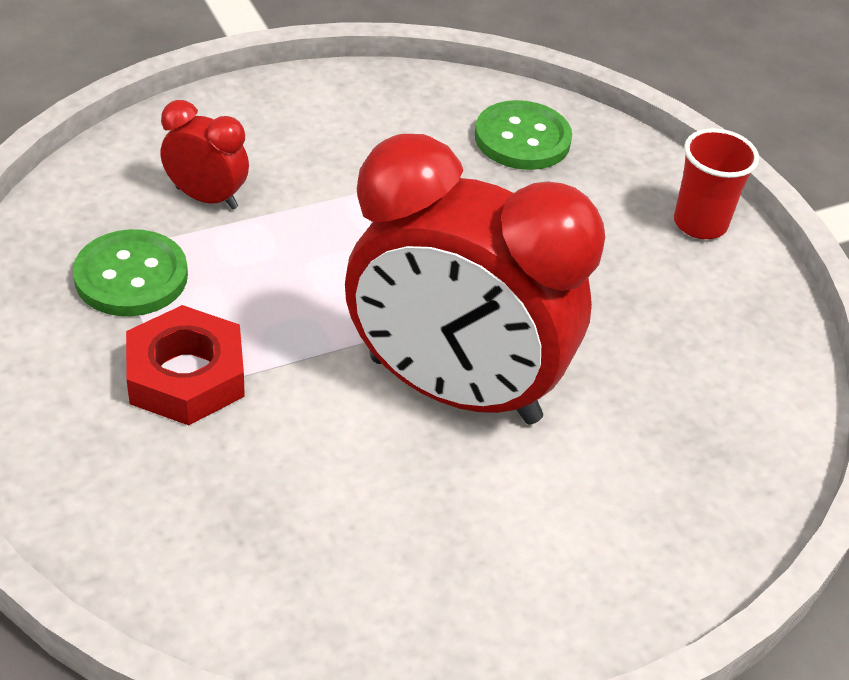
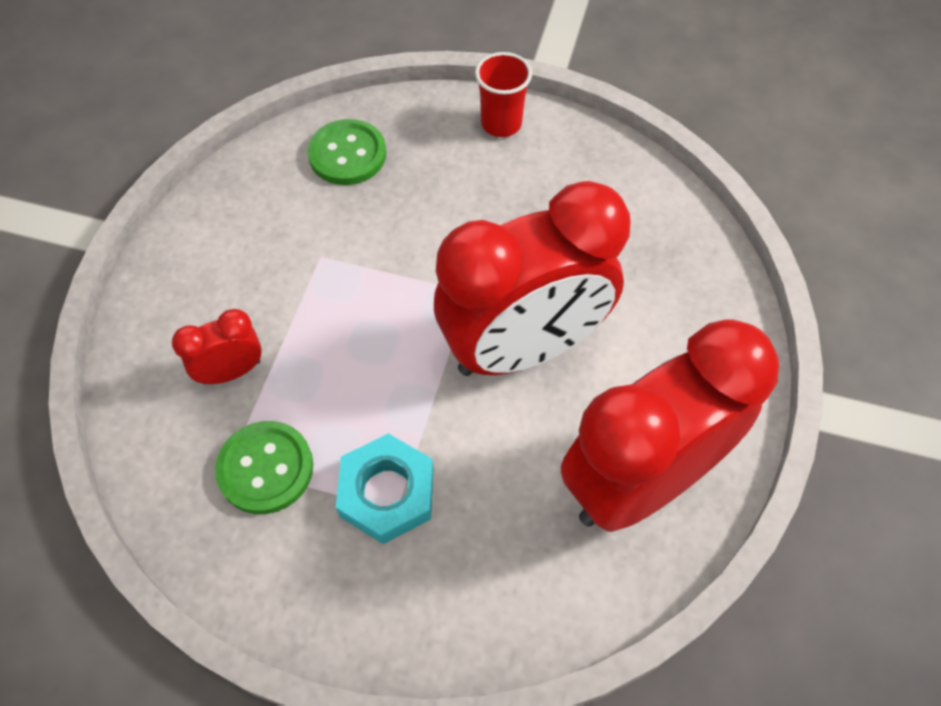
camera: 45 degrees left, 15 degrees up
(186, 376) = (387, 493): red nut -> turquoise nut
(396, 580) = (640, 482): none -> red clock

